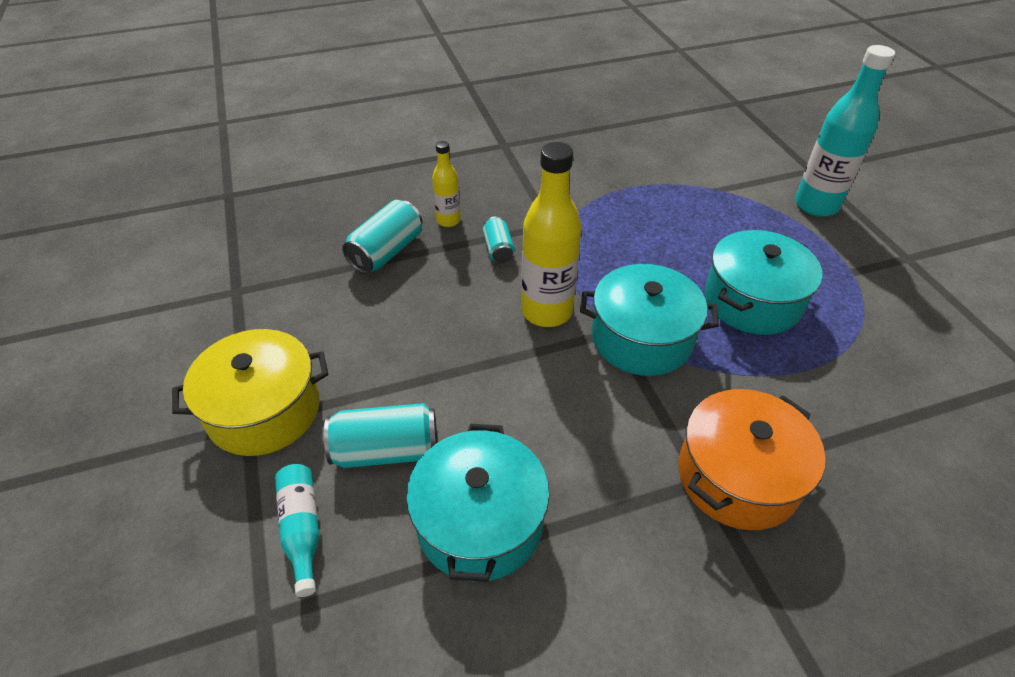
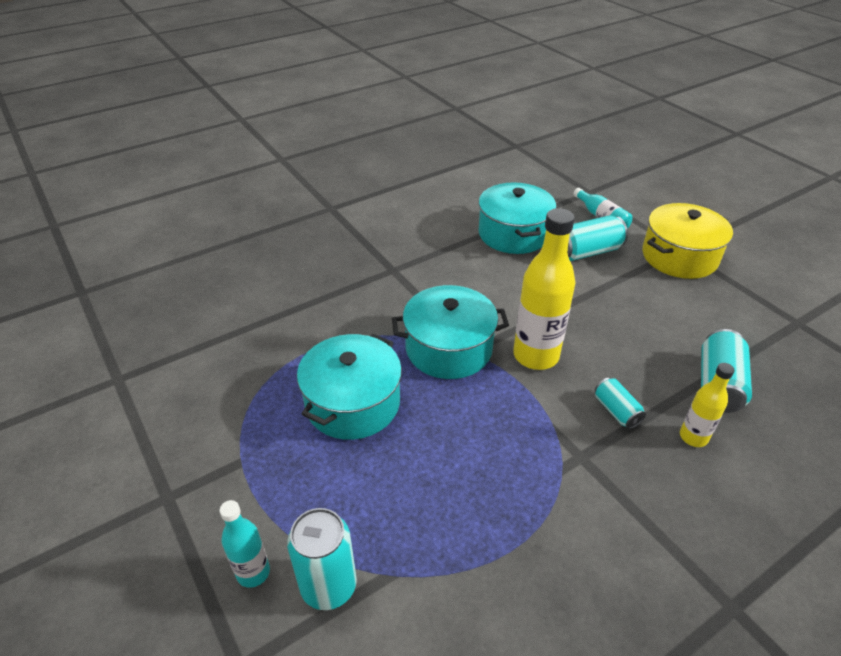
camera: 165 degrees right, 5 degrees down
(737, 476) = (371, 276): orange pot -> none
(760, 191) = (328, 585): none -> turquoise can
(816, 205) = (253, 572): turquoise bottle -> turquoise bottle, size x0.54

